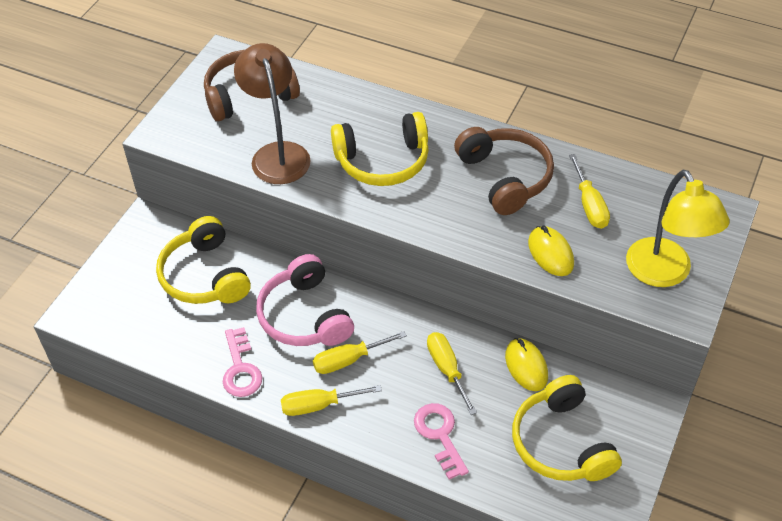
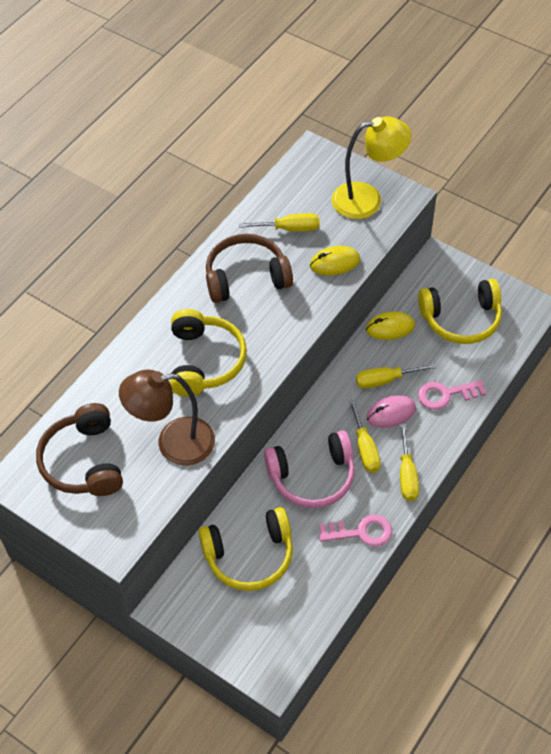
camera: 80 degrees left, 5 degrees up
(401, 380) = (391, 413): none -> pink mouse

